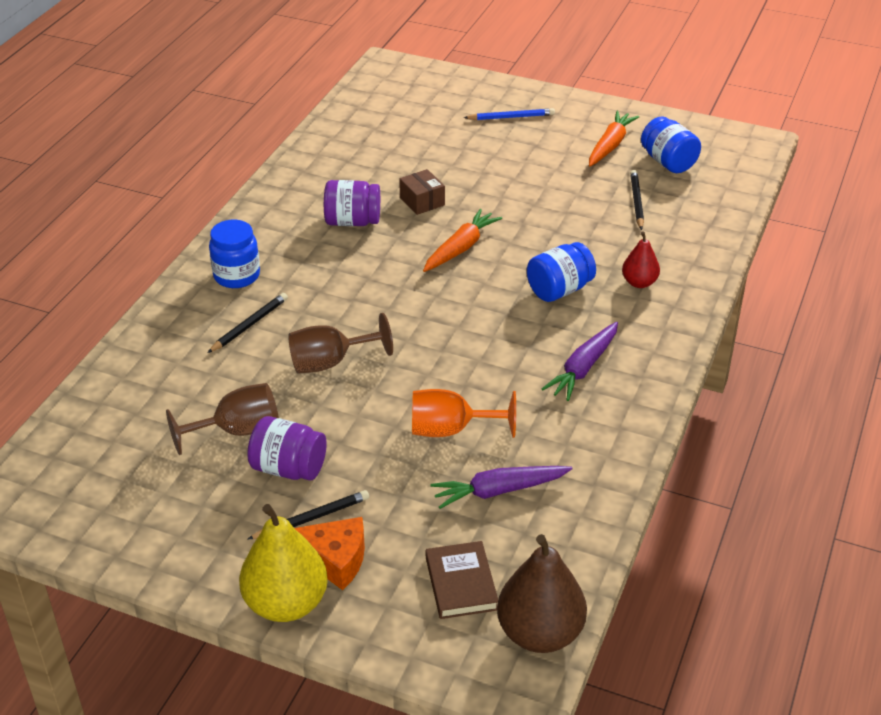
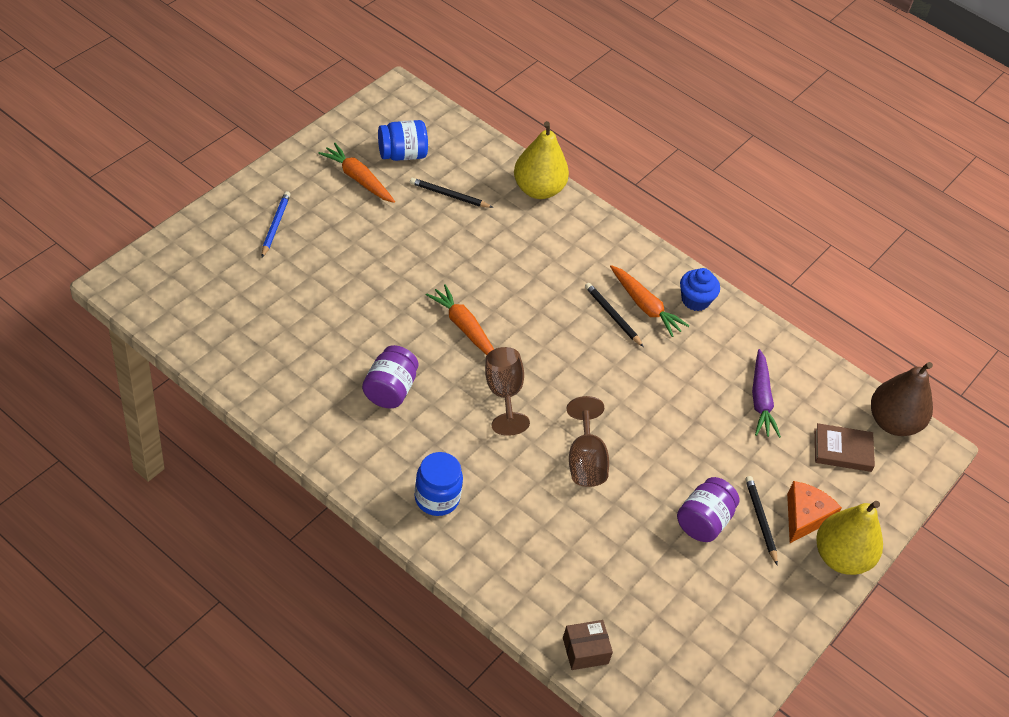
camera: 80 degrees left, 10 degrees up
(237, 431) = (650, 546): brown goblet -> brown goblet (503, 393)
(249, 325) = (513, 505): black pencil -> black pencil (612, 316)
(422, 201) = (381, 331): brown box -> brown box (585, 651)
(451, 430) = (689, 407): orange goblet -> none
(559, 290) = (546, 285): blue jar -> none
(583, 368) = (645, 306): purple carrot -> orange carrot
(624, 407) = (695, 300): none -> blue cupcake
(639, 282) = (556, 236): red pear -> none
(699, 257) = (538, 189): none -> yellow pear

